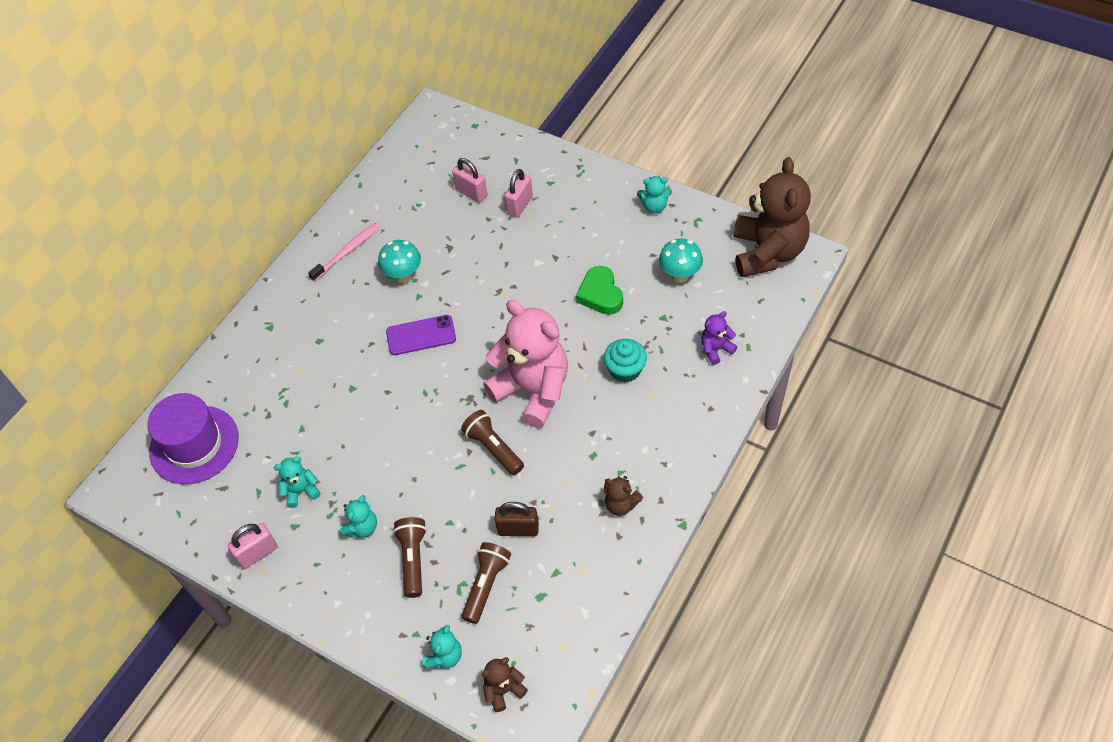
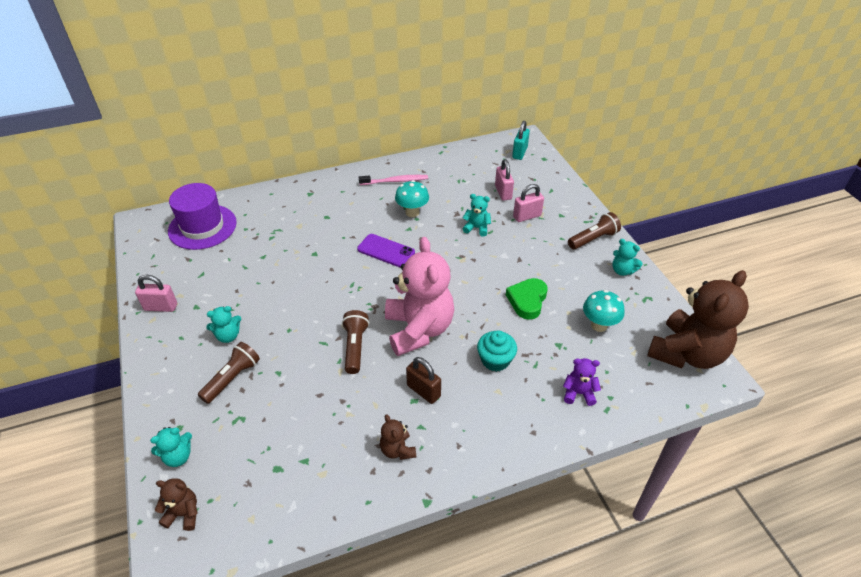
camera: 35 degrees right, 10 degrees down
(301, 491) = (222, 290): turquoise teddy bear -> turquoise teddy bear (477, 228)
(444, 134) = (519, 153): none -> turquoise padlock
(486, 585) = (253, 431): brown flashlight -> brown flashlight (593, 239)
(518, 529) = (313, 411): brown padlock -> brown padlock (423, 391)

